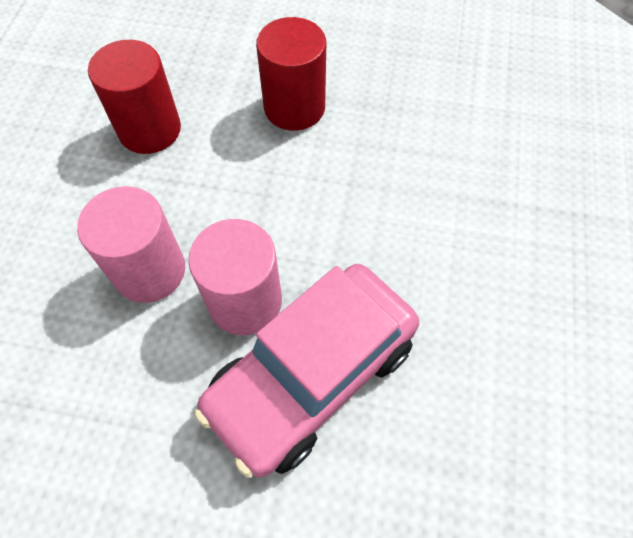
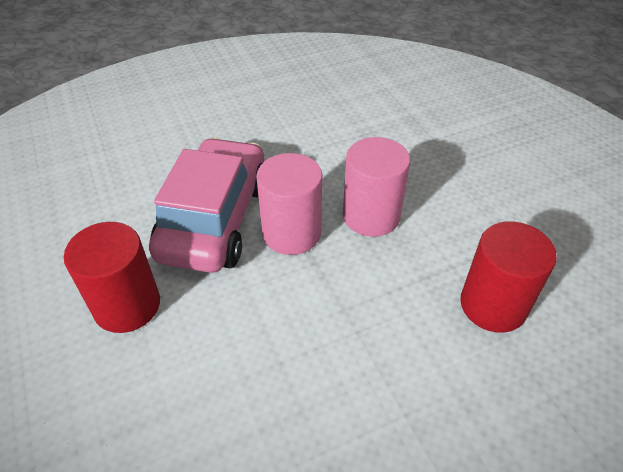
camera: 145 degrees right, 15 degrees down
(294, 107) = (398, 413): red cylinder -> red cylinder (127, 305)

